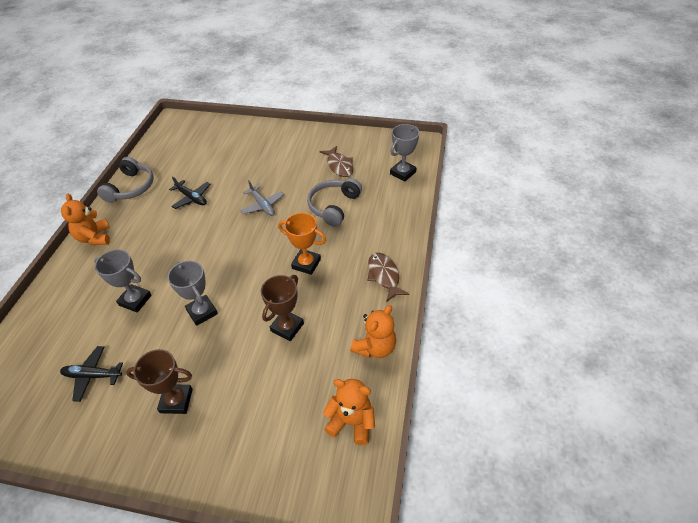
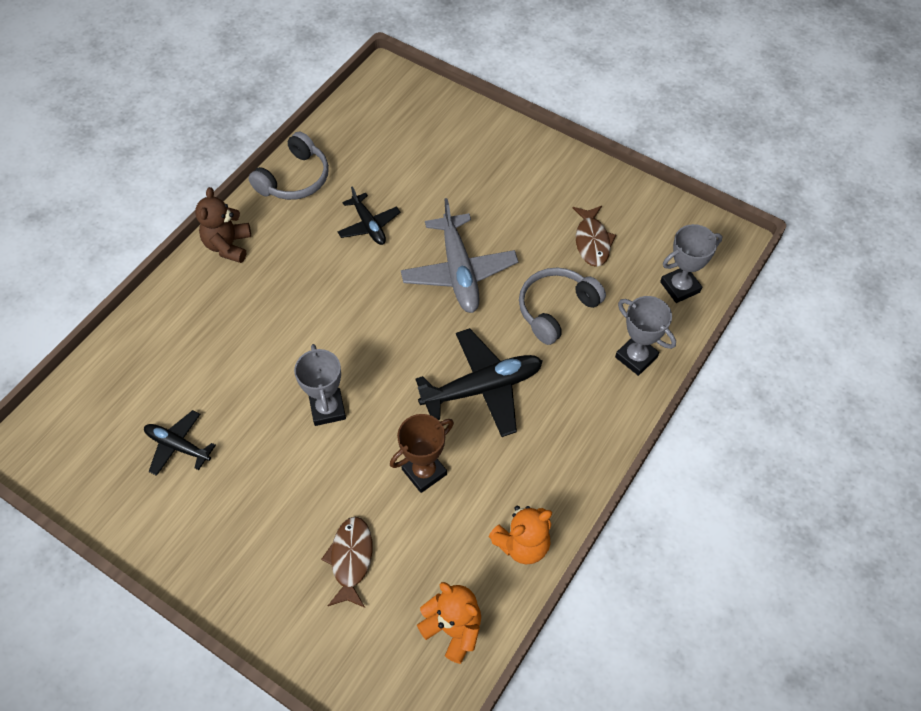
camera: 20 degrees right, 10 degrees up
(95, 238) = (228, 245): orange teddy bear -> brown teddy bear
(135, 300) = (253, 360): grey trophy -> grey trophy (636, 357)
(176, 401) = (262, 517): brown trophy -> none
(262, 205) = (459, 272): grey plane -> grey plane, size x1.72
(306, 264) = (483, 388): orange trophy -> black plane
(384, 276) = (578, 446): brown fish -> brown fish (351, 559)

